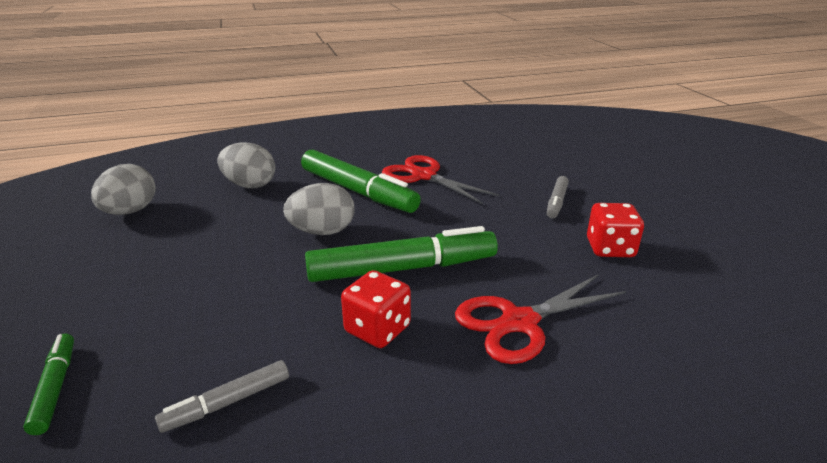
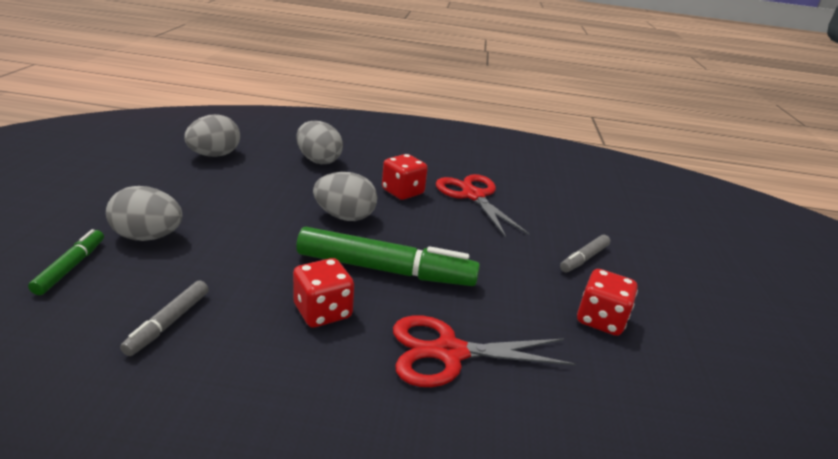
camera: 20 degrees right, 0 degrees up
(125, 321) = (148, 237): none -> grey egg
(227, 403) = (168, 323): grey marker -> grey marker turned 60 degrees counterclockwise
(357, 191) = (402, 192): green marker -> red dice

